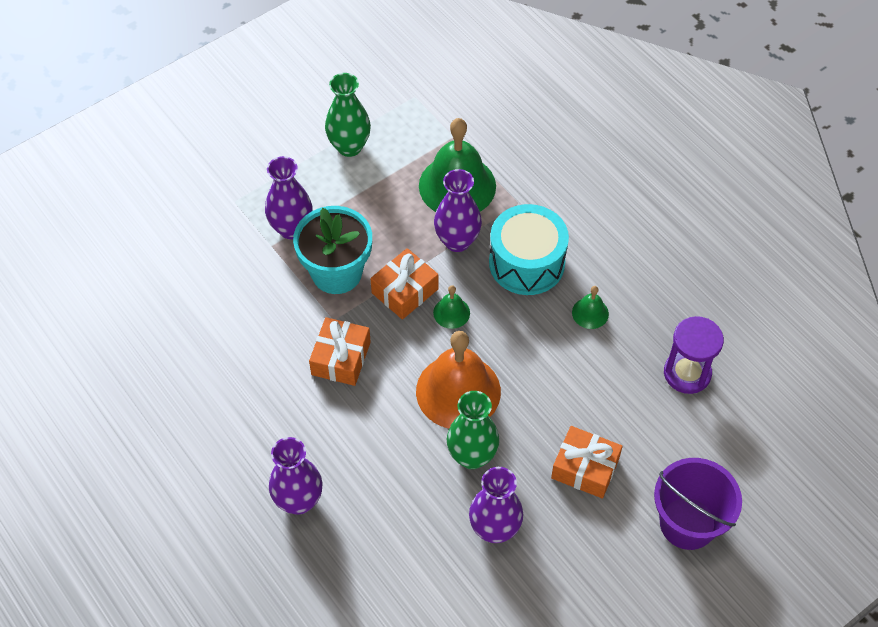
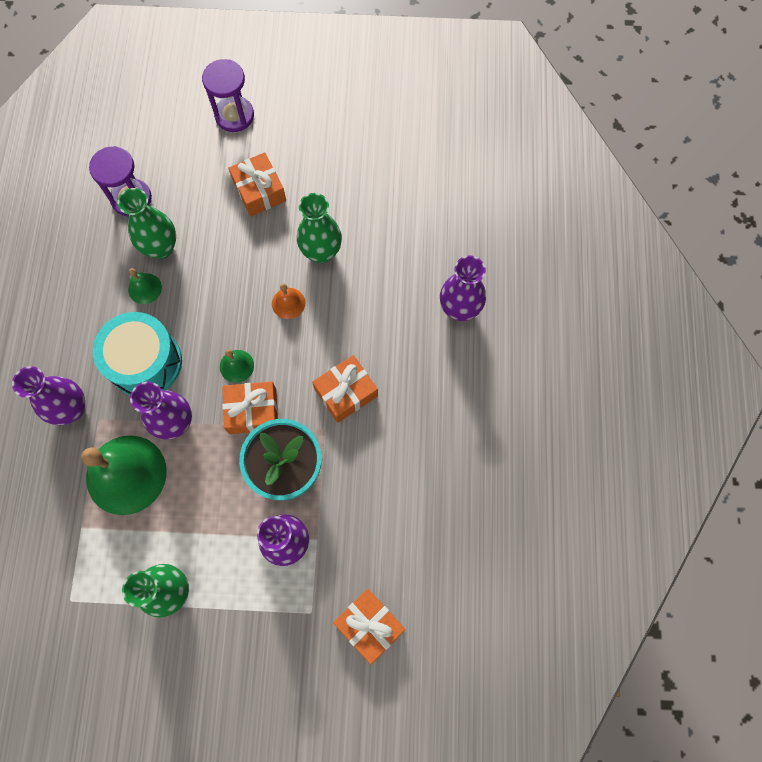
camera: 140 degrees left, 15 degrees up
(183, 222) = (369, 625): none -> orange gift
(458, 391) = (288, 303): orange bell -> orange bell, size x0.45
(494, 529) = (351, 197): purple vase -> purple vase (72, 409)
(614, 353) = (161, 248): none -> green vase
(687, 523) = (234, 115): purple bucket -> purple hourglass

